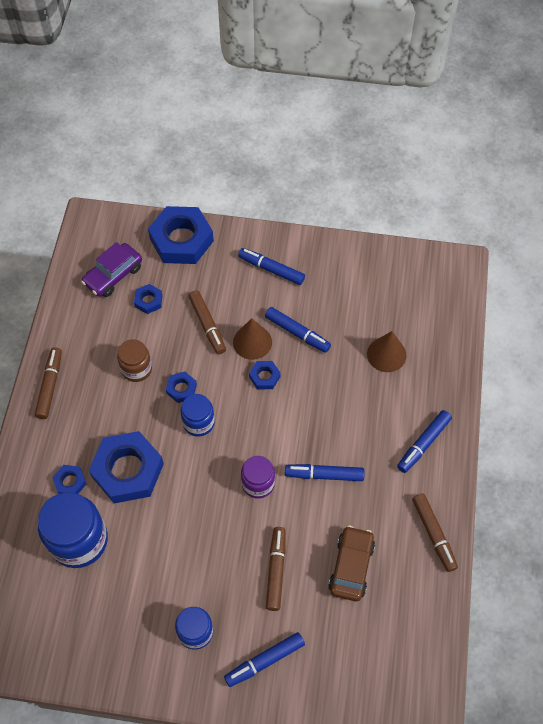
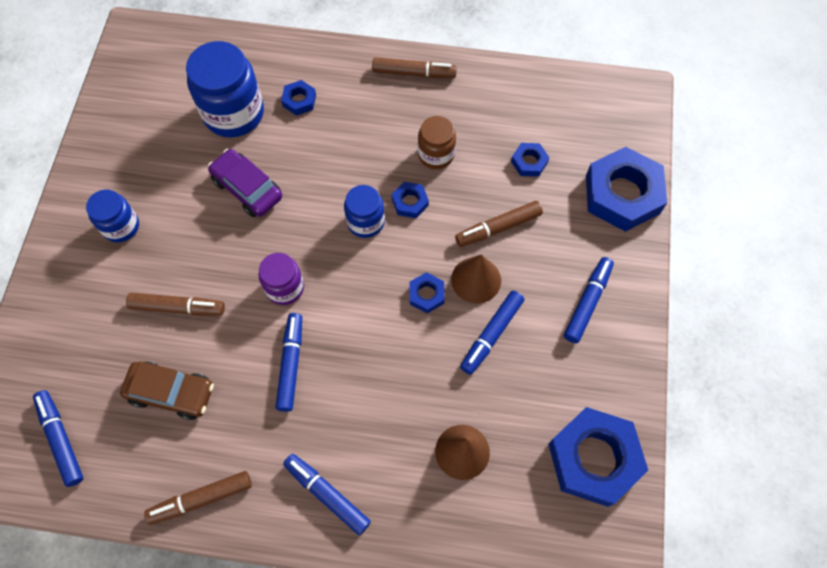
camera: 90 degrees right, 5 degrees up
(113, 275) = (562, 123): purple car -> purple car (247, 189)
(127, 470) = (309, 153): blue nut -> blue nut (594, 458)
(264, 661) = (78, 295): blue marker -> blue marker (61, 439)

